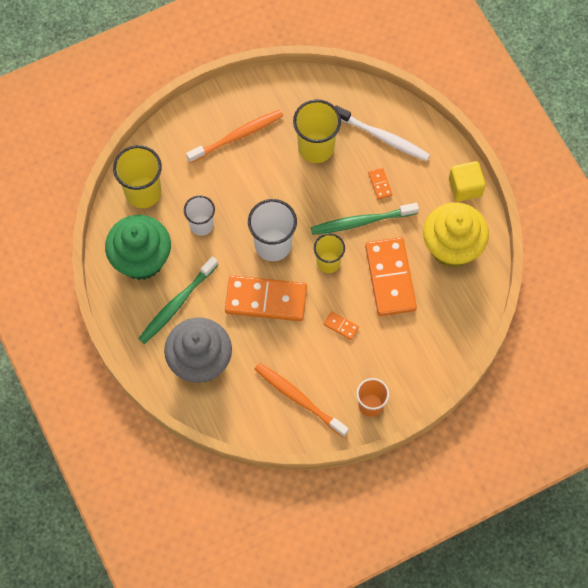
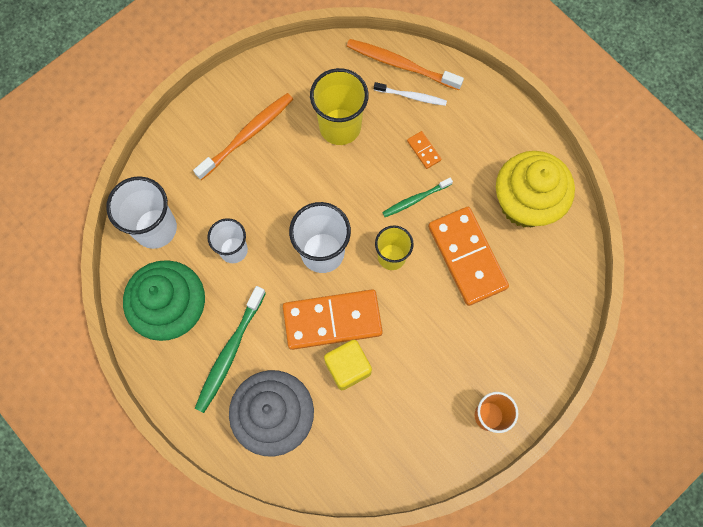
camera: 15 degrees left, 5 degrees up
(143, 192) = (155, 228): yellow cup -> white cup
(298, 398) = (403, 430): orange toothbrush -> orange toothbrush (400, 64)
(341, 326) = (427, 329): orange domino -> none
(361, 222) = (415, 199): green toothbrush -> green toothbrush, size x0.60
(383, 137) = (412, 96): white toothbrush -> white toothbrush, size x0.60
(465, 187) = (519, 130): yellow cube -> yellow cube (348, 367)

